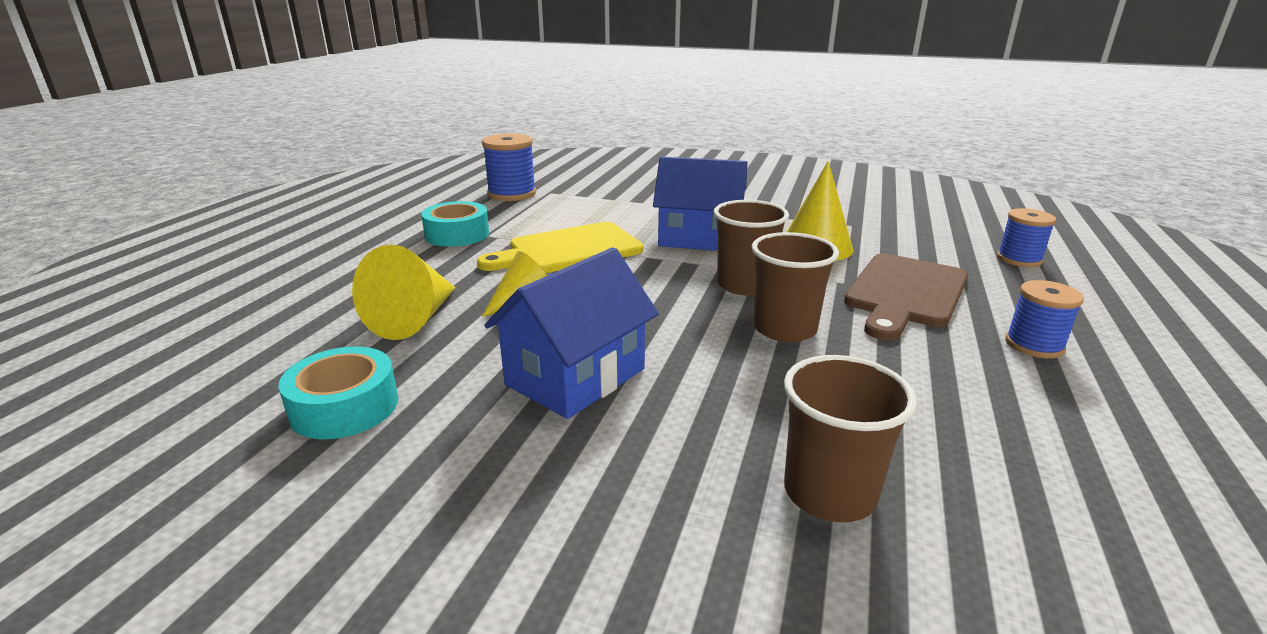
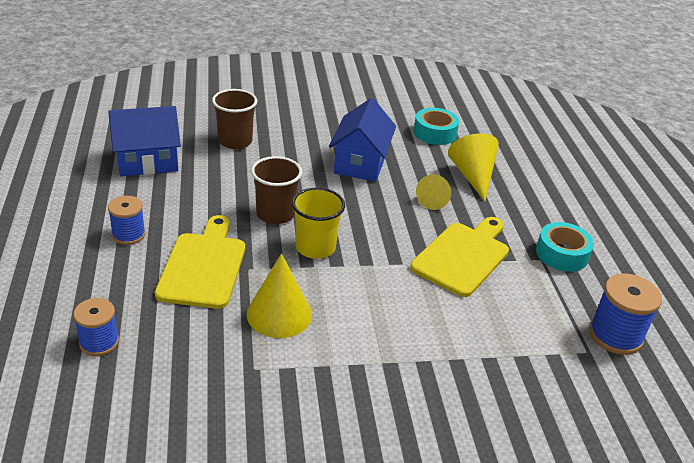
camera: 150 degrees right, 10 degrees up
(699, 238) = (381, 300): blue house -> blue house (147, 161)
(744, 285) = (315, 247): brown cup -> yellow cup
(904, 293) = (204, 266): brown cutting board -> yellow cutting board

